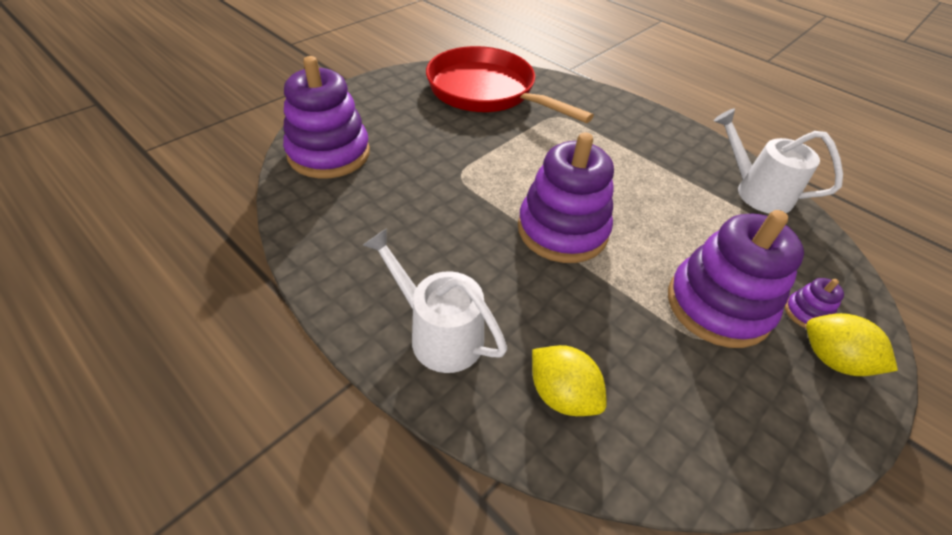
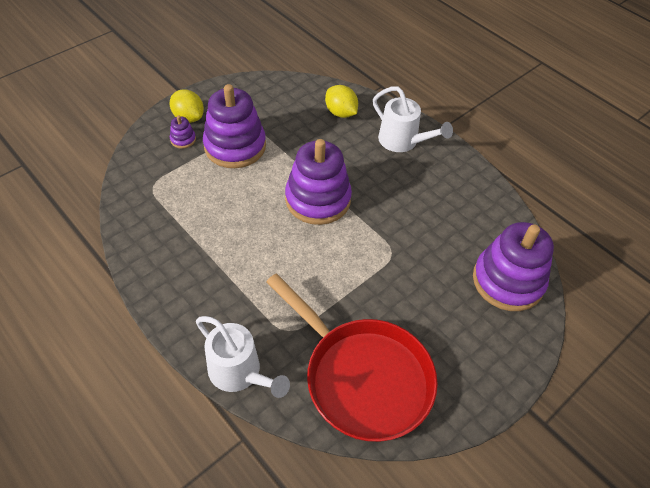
camera: 175 degrees left, 5 degrees up
(756, 191) = (144, 227): white watering can -> white watering can (240, 373)

